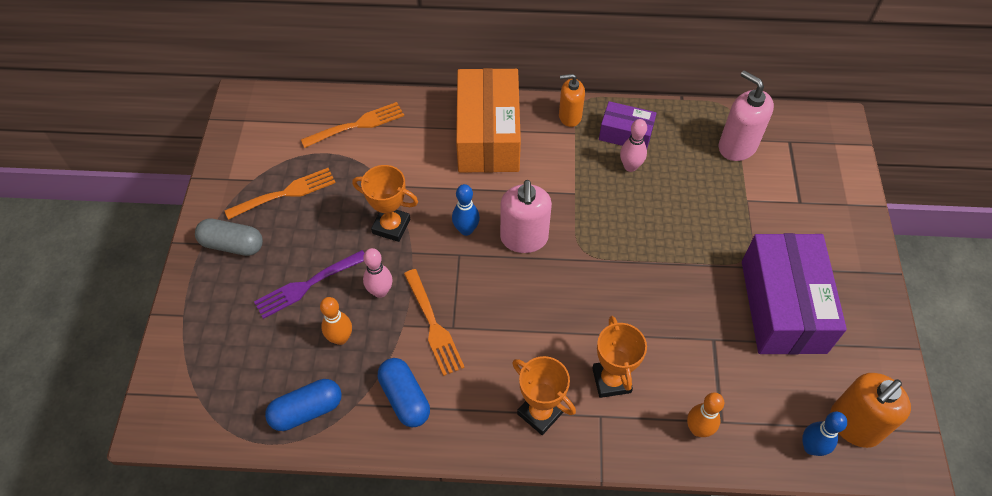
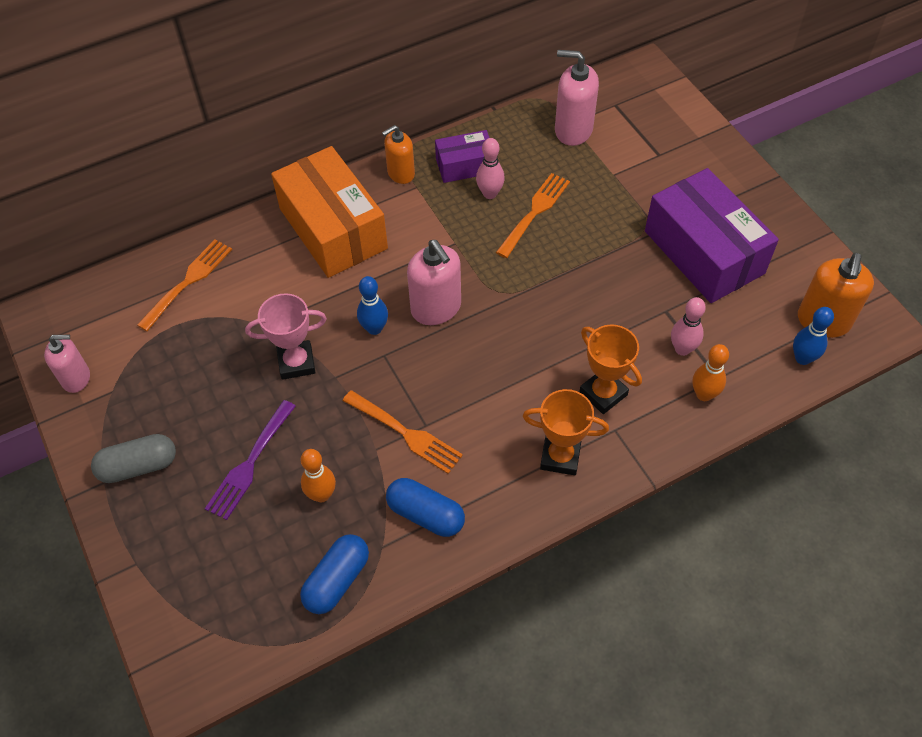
camera: 30 degrees left, 0 degrees up
(236, 158) = (76, 378): none -> pink soap dispenser
(285, 193) = (159, 386): orange fork -> orange fork (534, 212)
(380, 291) = (330, 430): pink bowling pin -> pink bowling pin (682, 349)
(391, 226) = (296, 363): orange trophy -> pink trophy

